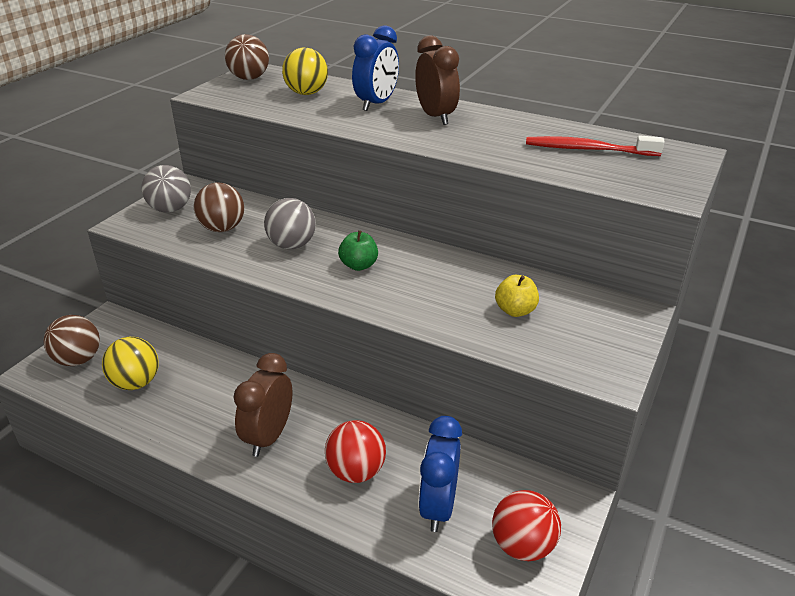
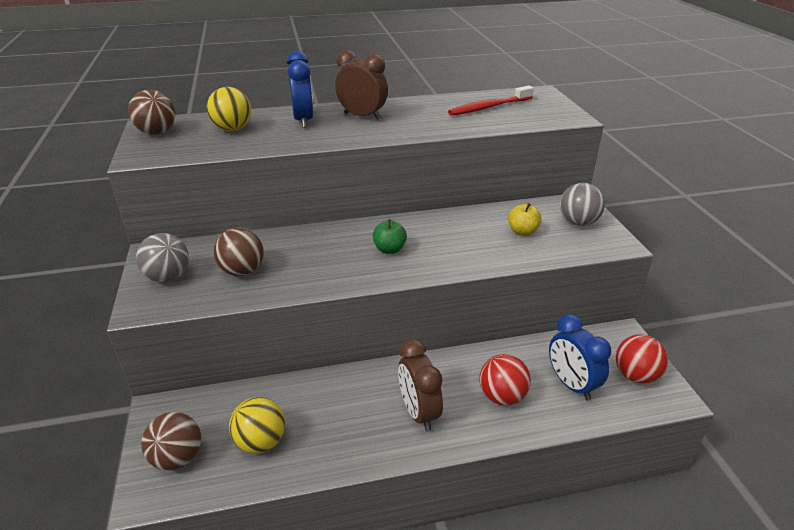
camera: 40 degrees left, 0 degrees up
(292, 245) = (319, 258): grey ball -> grey ball (578, 222)

